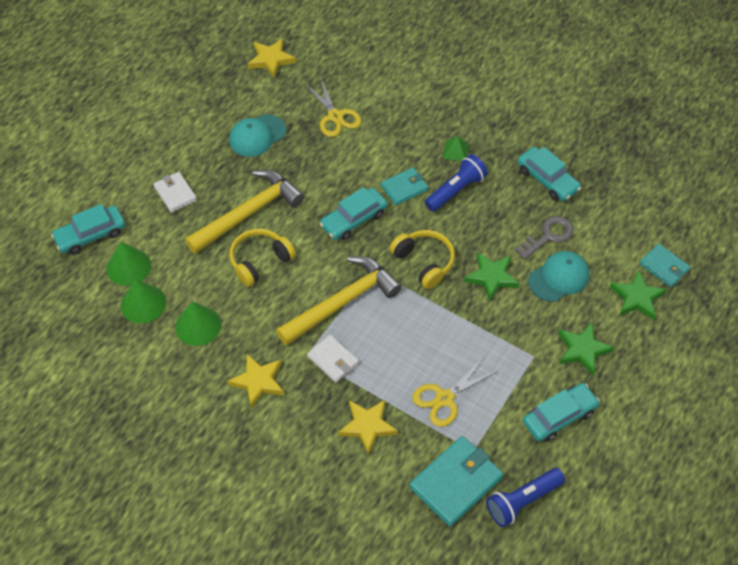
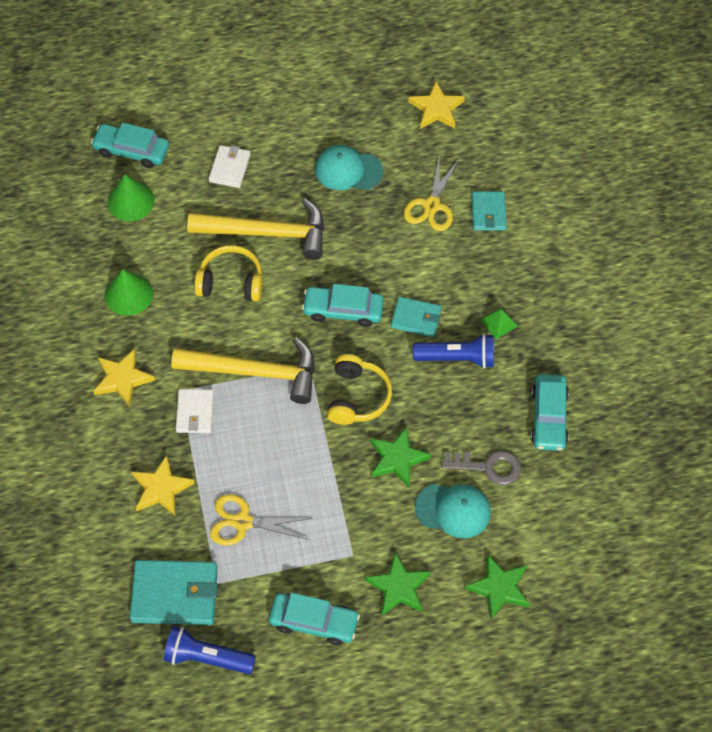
camera: 45 degrees right, 5 degrees up
(143, 303) = (109, 241): green cone -> none
(664, 267) = (557, 584): turquoise wallet -> turquoise wallet (488, 212)

